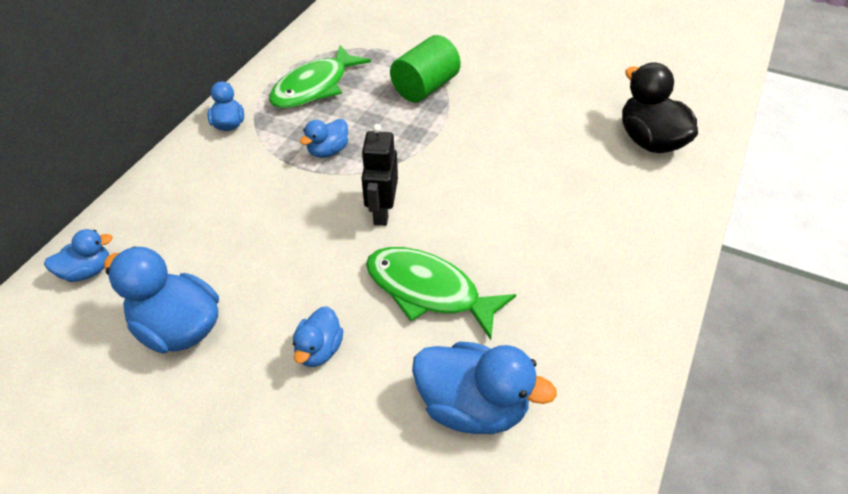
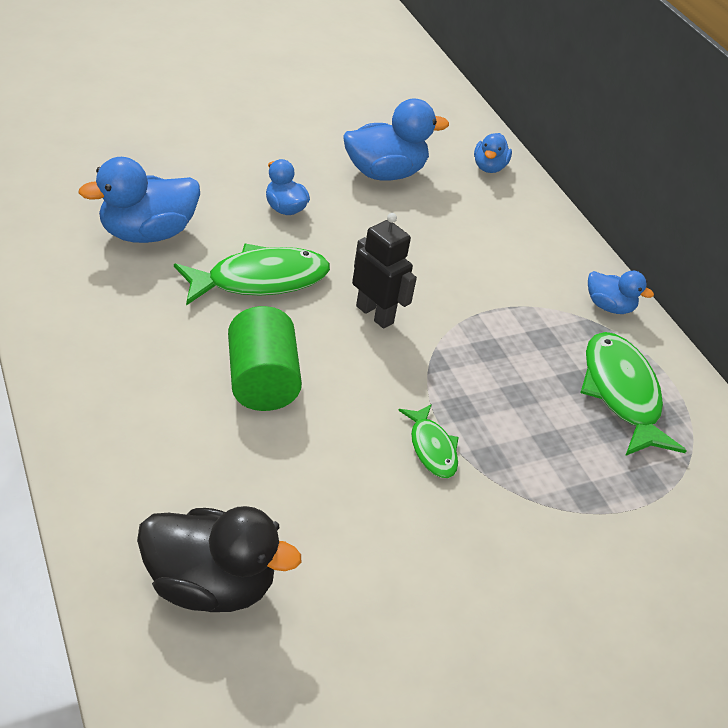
camera: 125 degrees right, 5 degrees down
(328, 151) = (497, 337): blue duck -> none
(425, 87) = (532, 475): green cylinder -> green cylinder (262, 381)
(460, 126) = (431, 448): none -> green fish

